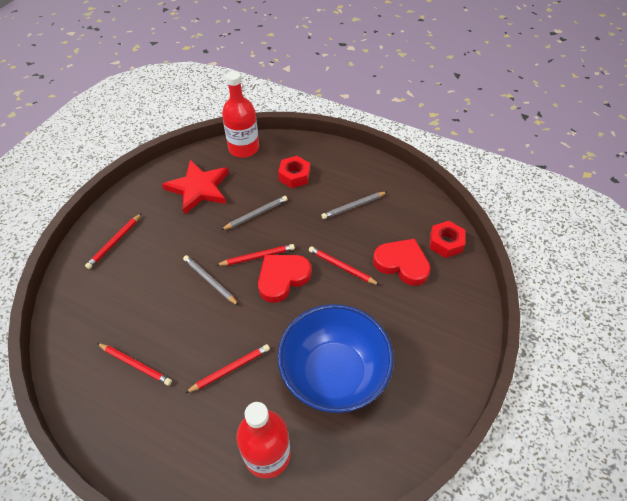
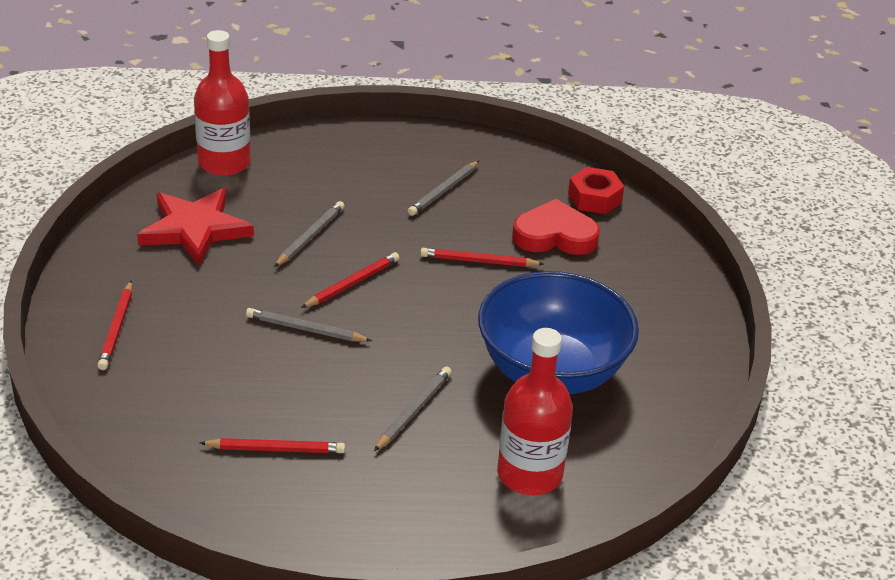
camera: 30 degrees left, 15 degrees down
(230, 369) = (413, 410): red pencil -> grey pencil
(282, 278) = (407, 296): red heart -> none
(294, 176) = (331, 177): red nut -> none

